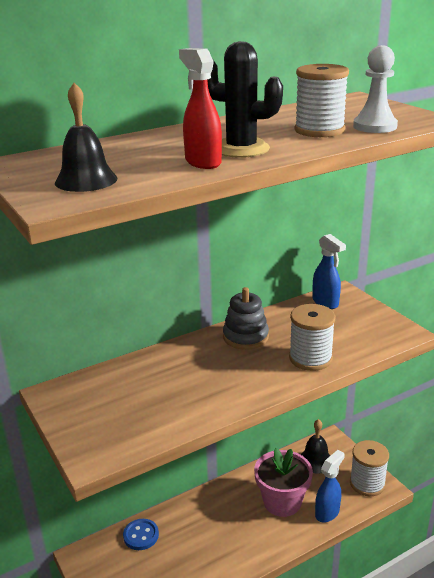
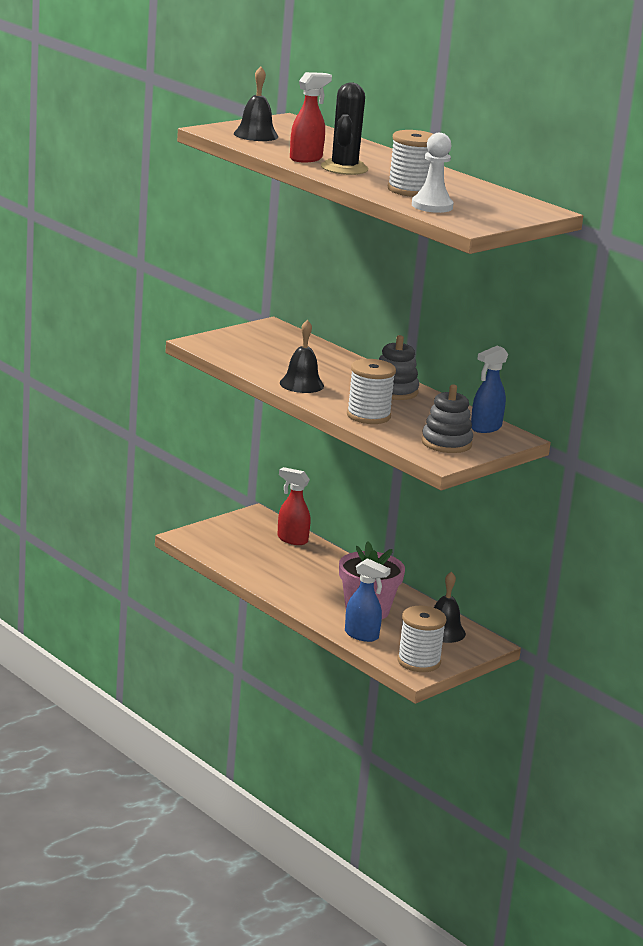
camera: 75 degrees right, 5 degrees down
(141, 535) = (292, 539): blue button -> red spray bottle
(230, 391) = (301, 384): none -> black bell
(365, 325) = (446, 443): none -> grey stacking toy

